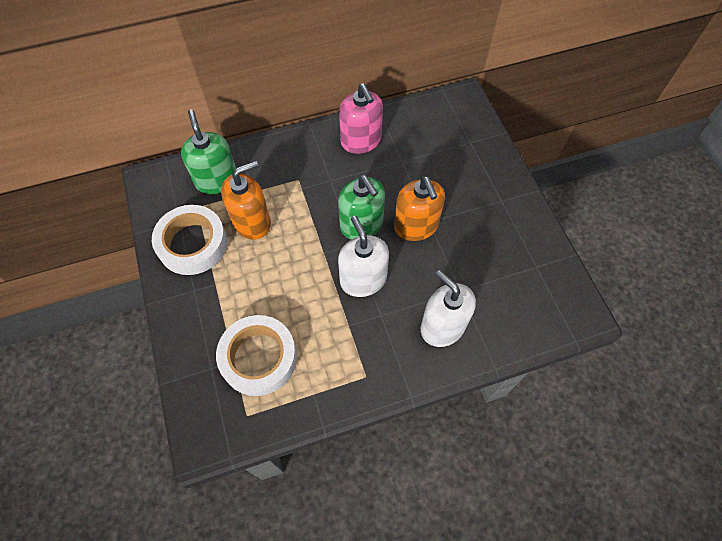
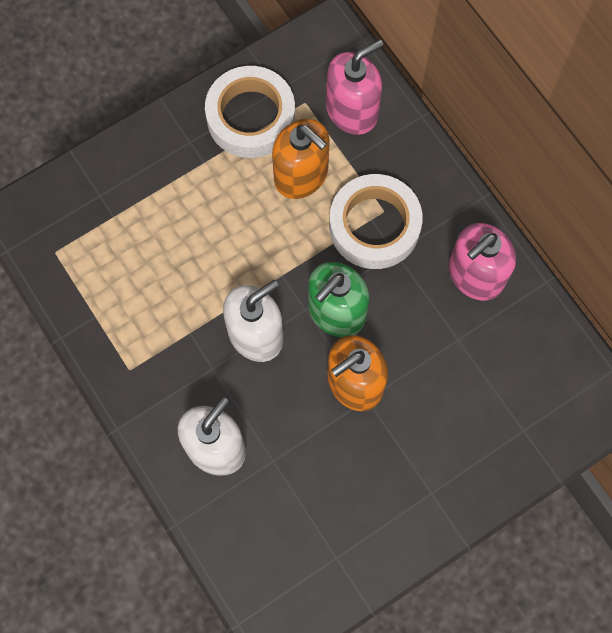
camera: 75 degrees right, 10 degrees up
(216, 180) = (352, 110): green soap dispenser -> pink soap dispenser
(259, 358) = (123, 243): white tape -> white tape (374, 226)

